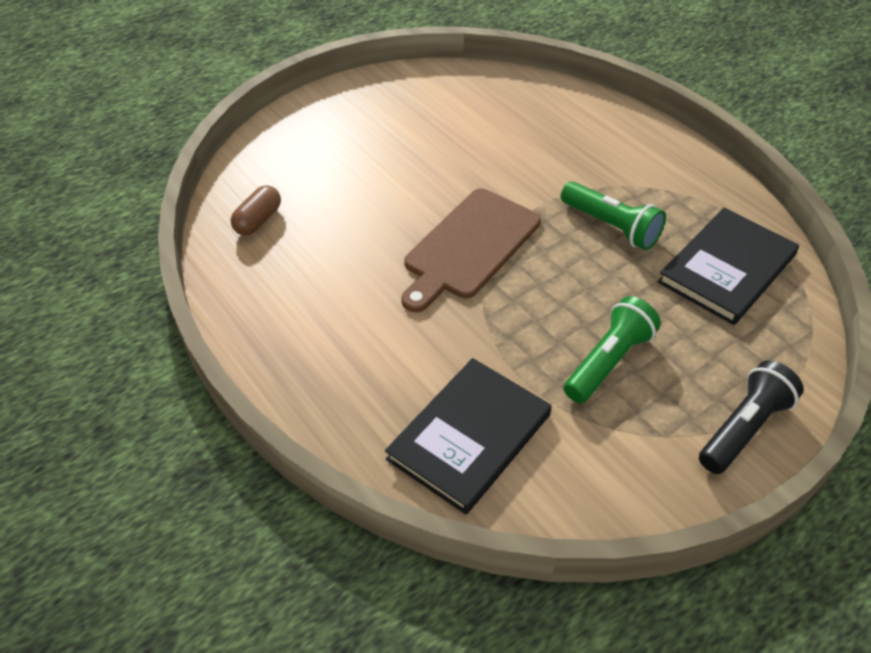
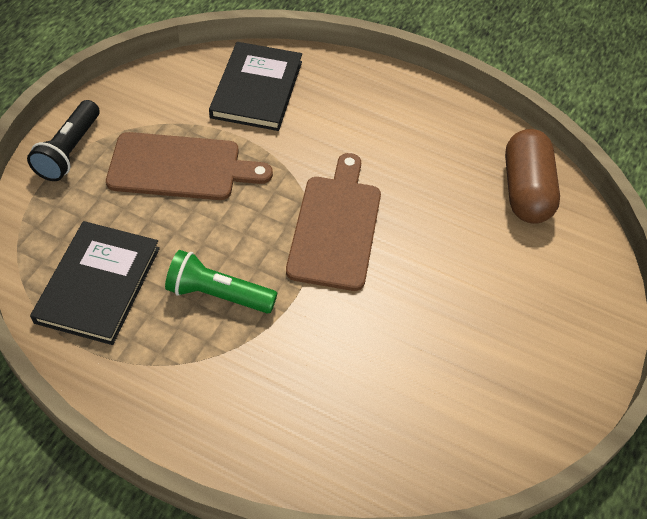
camera: 150 degrees right, 5 degrees up
(258, 220) = (526, 190): brown capsule -> brown capsule, size x1.81
(608, 361) = (180, 167): green flashlight -> brown cutting board

